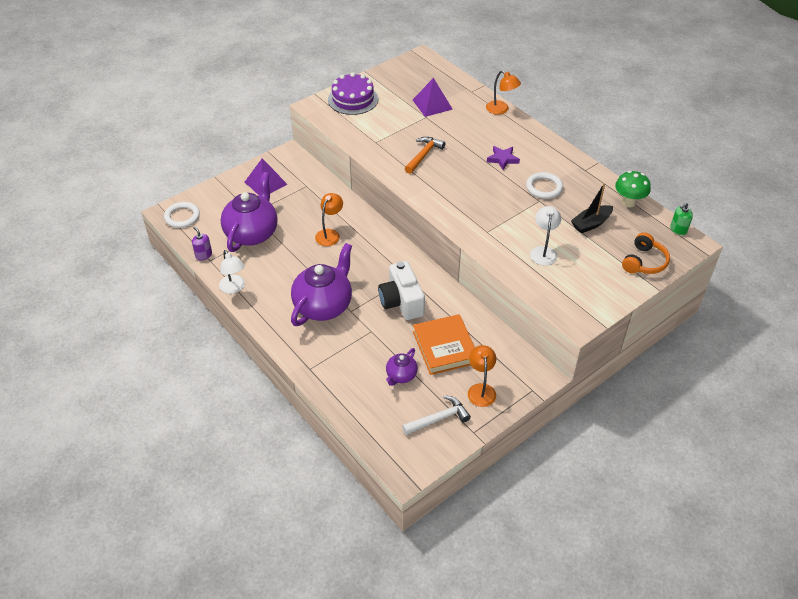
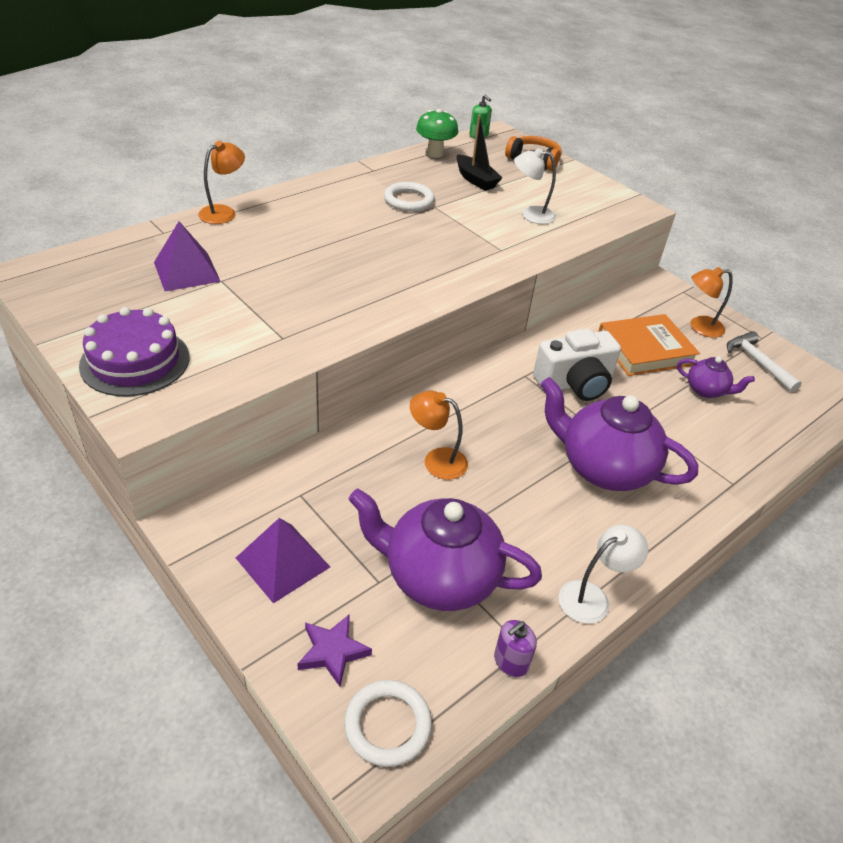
camera: 95 degrees left, 5 degrees down
(423, 155) = (328, 289): orange hammer -> none
(502, 159) = (345, 223): purple star -> purple star (333, 652)

